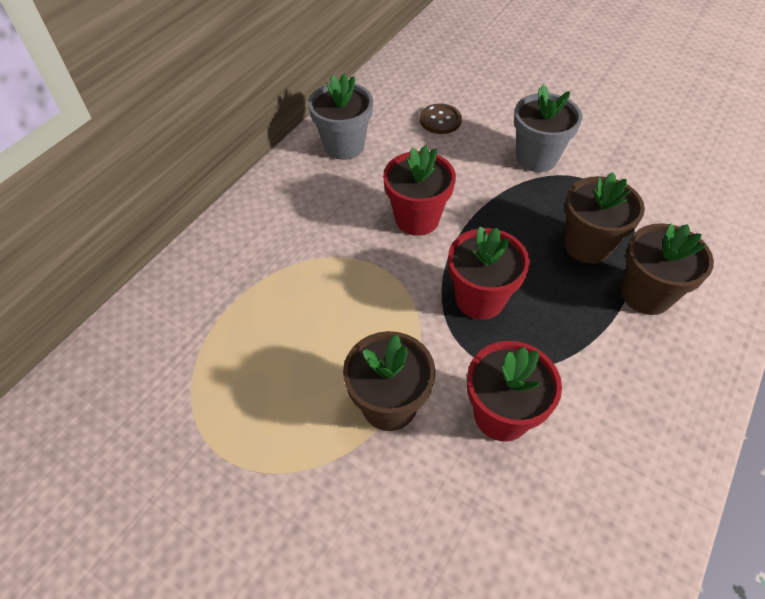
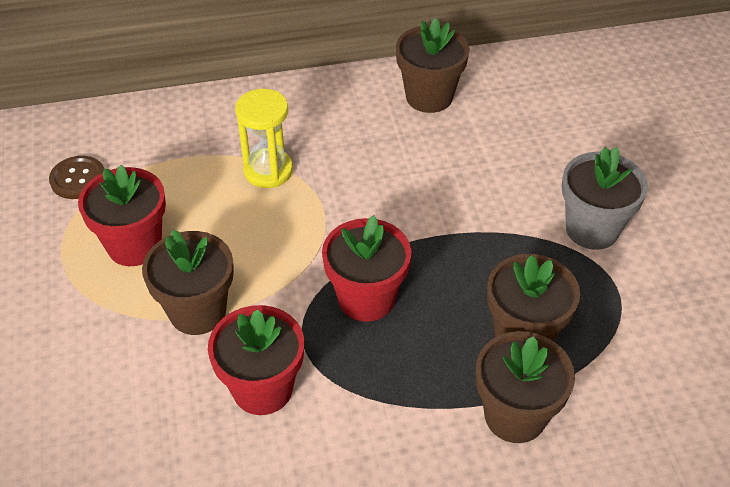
camera: 45 degrees right, 5 degrees down
(304, 269) = (268, 170): none -> yellow hourglass
(344, 146) = (429, 97): grey flower pot -> brown flower pot
(417, 219) = (405, 199): red flower pot -> red flower pot (134, 245)
(440, 120) = (548, 132): brown button -> brown button (78, 179)

